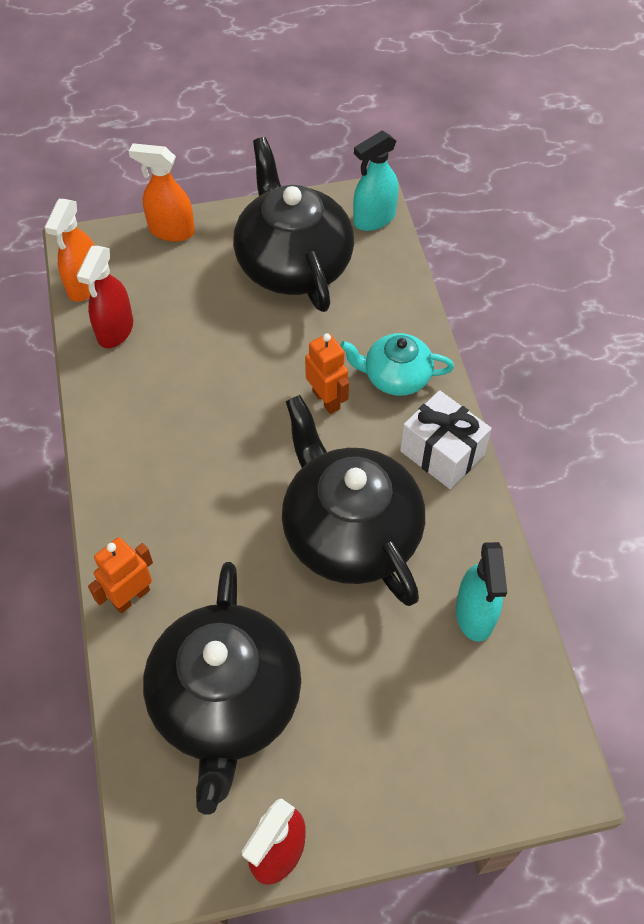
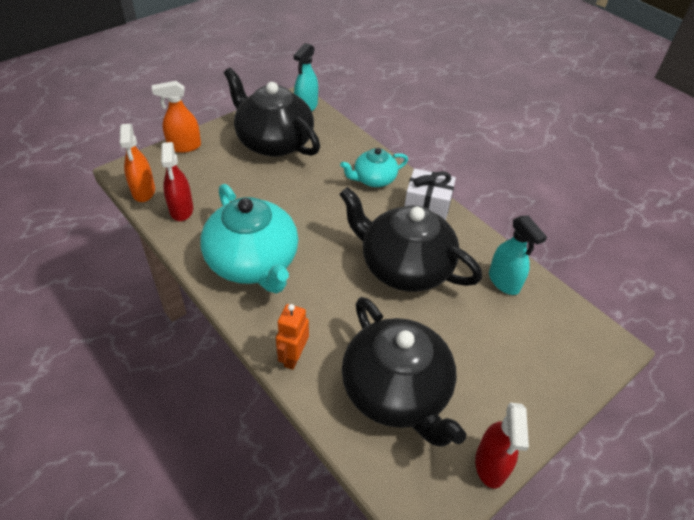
camera: 30 degrees left, 10 degrees down
(159, 444) = (253, 262): none -> turquoise teapot
(326, 400) = (342, 203): orange robot -> none

